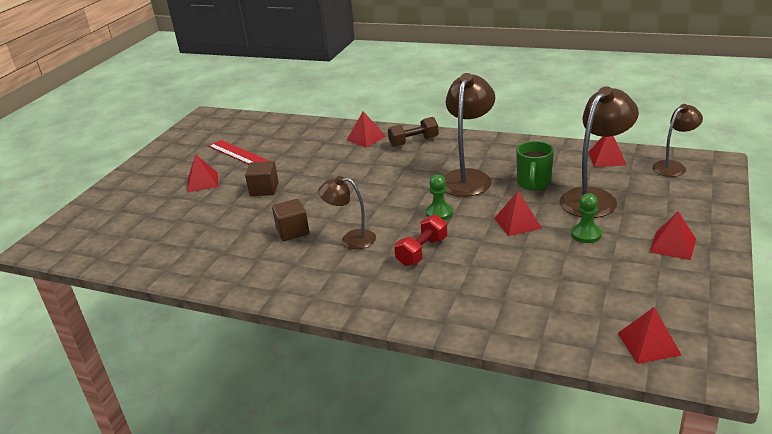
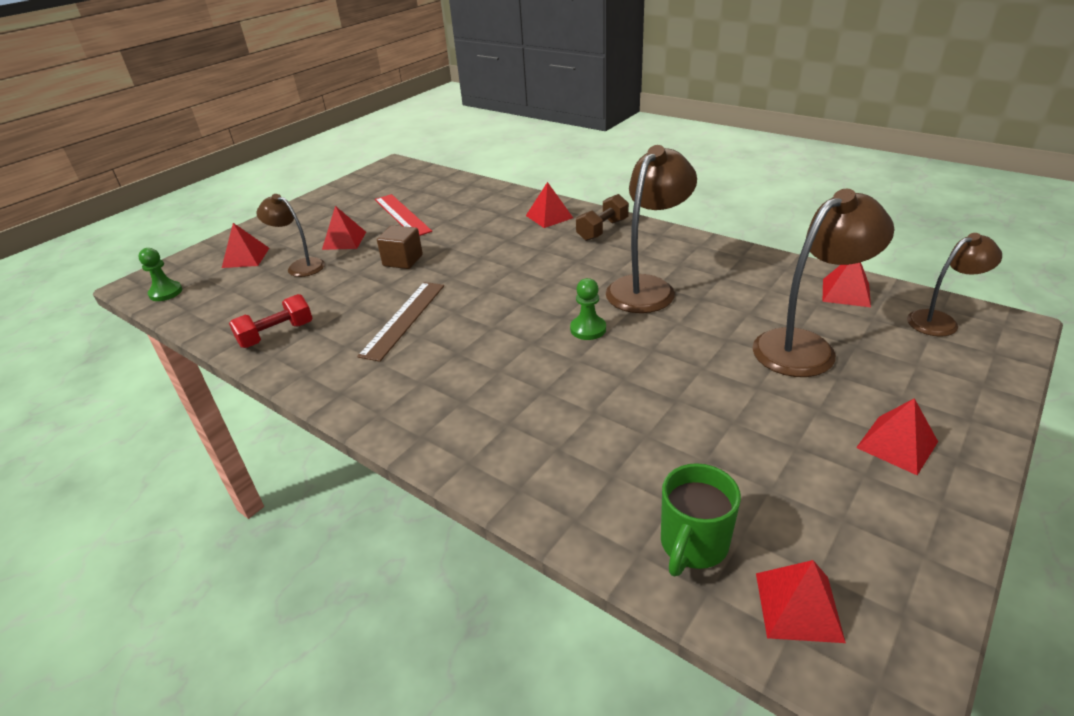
camera: 15 degrees right, 5 degrees up
(292, 231) = (404, 319): brown cube -> brown ruler
(351, 239) = (464, 343): brown lamp -> brown lamp (300, 266)
(414, 142) = (602, 230): brown dumbbell -> brown dumbbell turned 45 degrees counterclockwise
(422, 251) = (541, 378): red dumbbell -> red dumbbell (276, 335)
(517, 223) = (683, 363): red pyramid -> red pyramid (246, 257)
(533, 184) = (729, 311): green mug -> green mug (693, 545)
(586, 234) = (771, 400): green pawn -> green pawn (166, 292)

